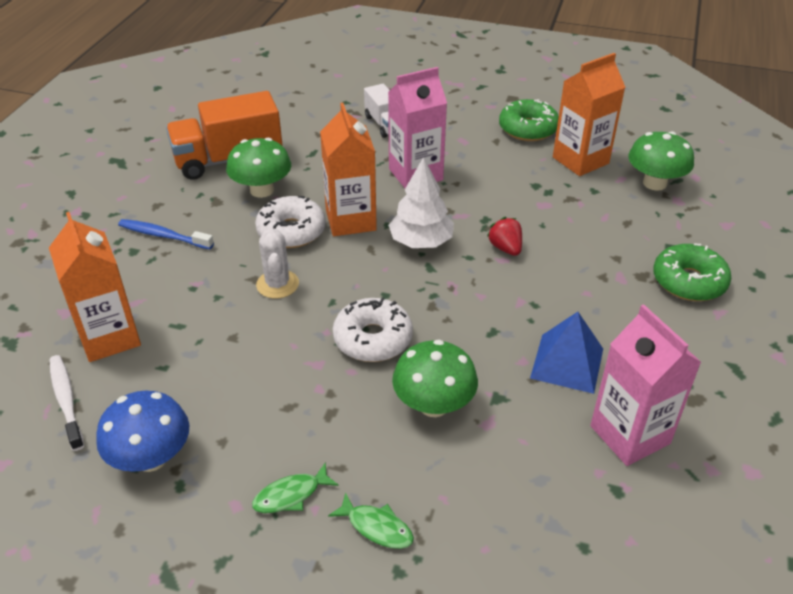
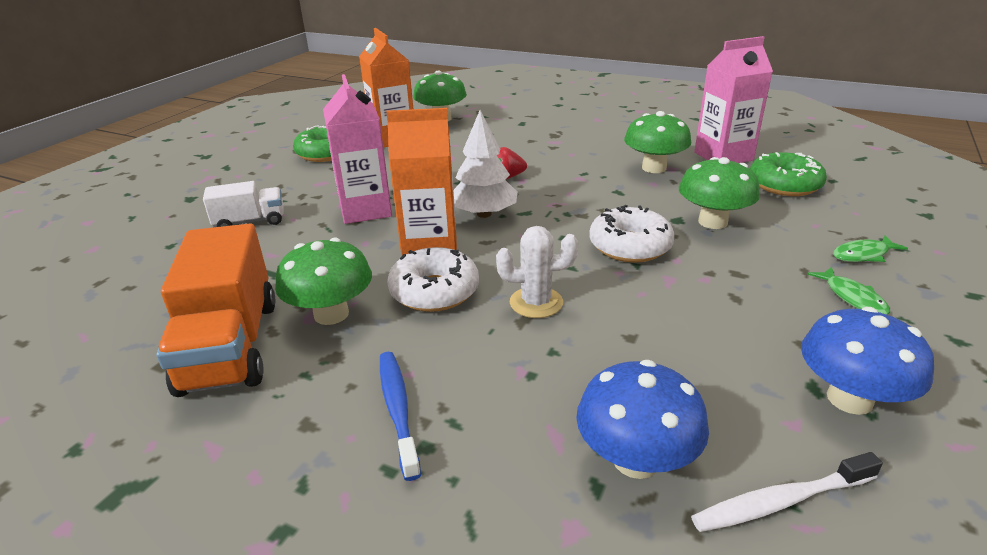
camera: 80 degrees left, 10 degrees down
(109, 337) = (636, 460): orange carton -> blue mushroom
(164, 236) = (398, 410): blue toothbrush -> blue toothbrush turned 135 degrees clockwise
(376, 527) = (863, 255): green fish -> green fish turned 150 degrees counterclockwise
(567, 363) = (654, 168): blue pyramid -> green mushroom
(689, 281) = (564, 123): green donut -> green donut (784, 185)

